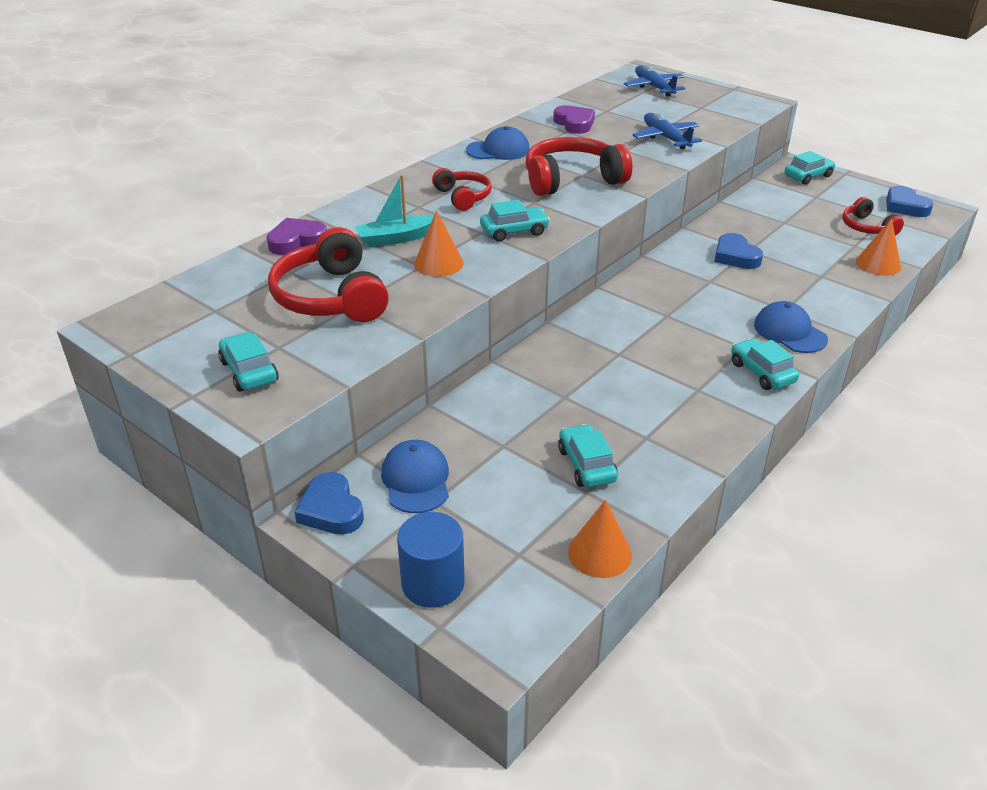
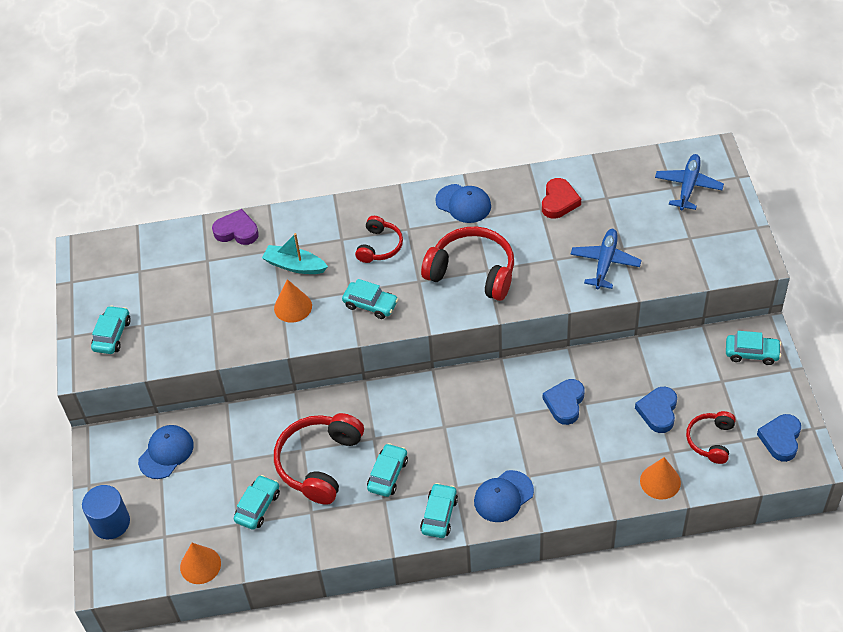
camera: 45 degrees right, 15 degrees up
(331, 297) = (205, 299): red headphones -> red headphones (319, 463)
(331, 510) = (110, 443): blue heart -> blue heart (658, 411)
(574, 123) = (559, 201): purple heart -> red heart
(672, 370) = (388, 474): none -> turquoise car
(789, 332) = (503, 496): blue cap -> blue cap turned 135 degrees counterclockwise

